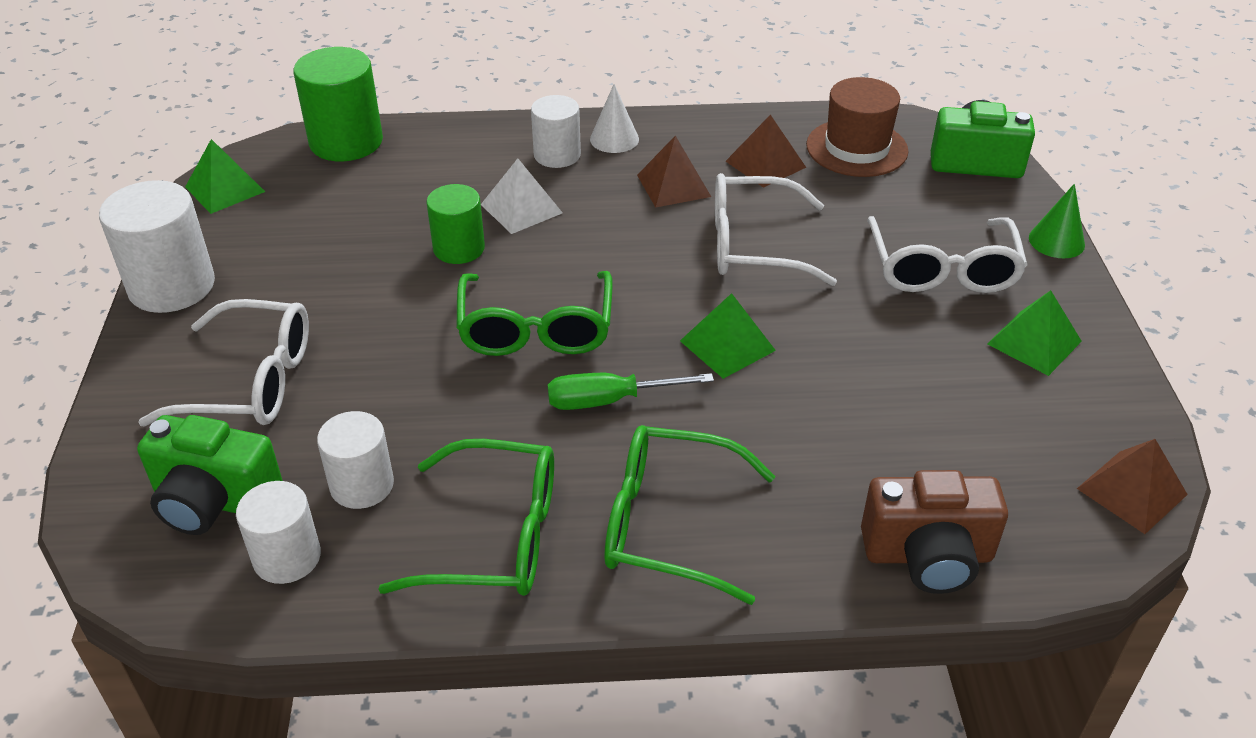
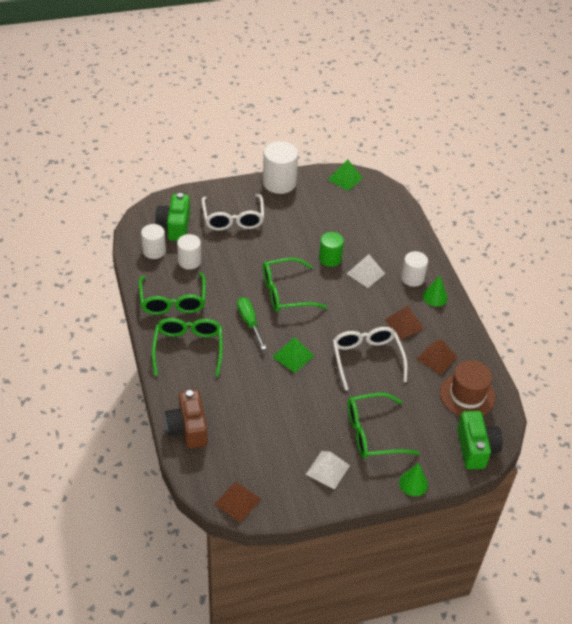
camera: 75 degrees right, 5 degrees up
(346, 142) = (394, 205): green cylinder -> none
(614, 139) = (435, 297): white cone -> green cone
(942, 270) = (372, 433): white glasses -> green glasses
(1034, 342) = (327, 470): green pyramid -> white pyramid

